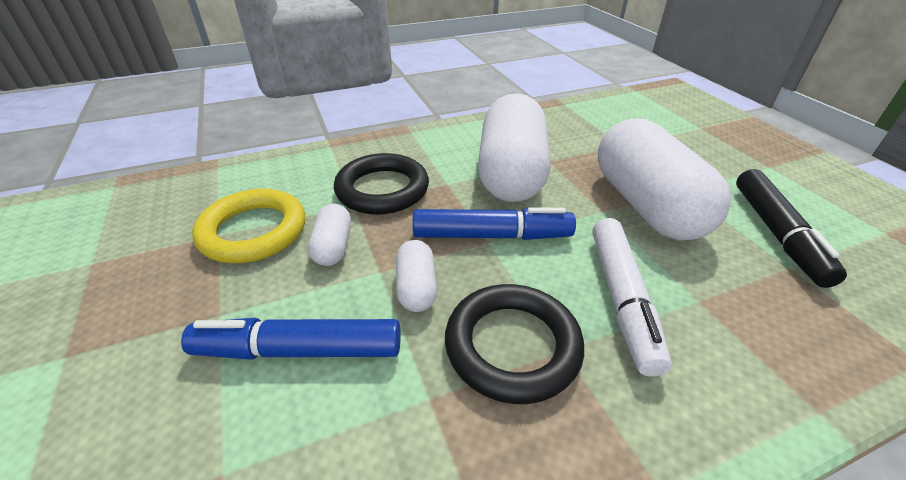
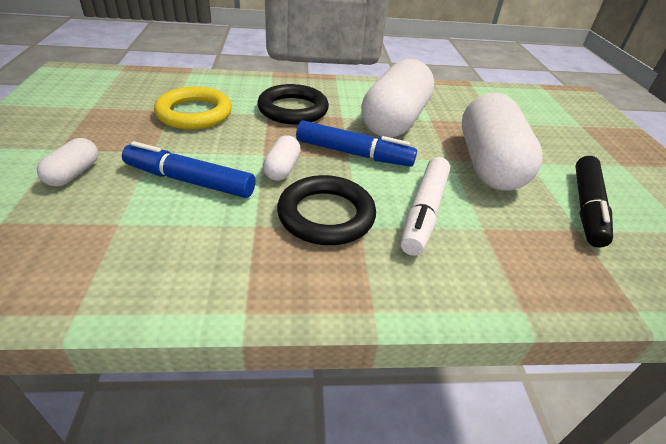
camera: 15 degrees right, 0 degrees up
(333, 246) = (240, 134): white capsule -> white capsule (74, 173)

